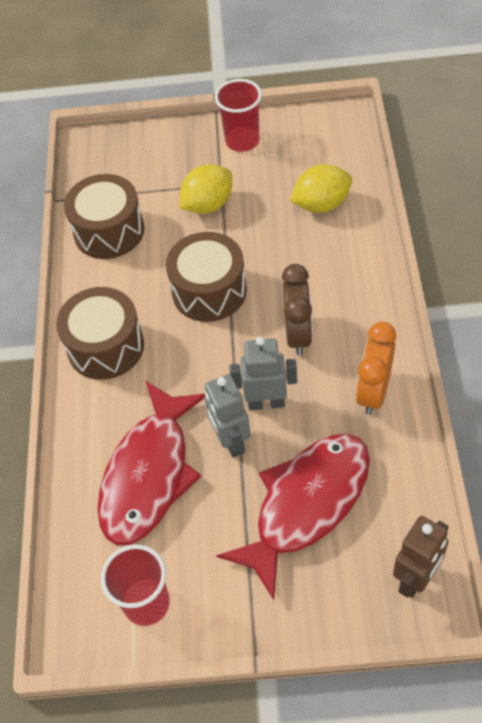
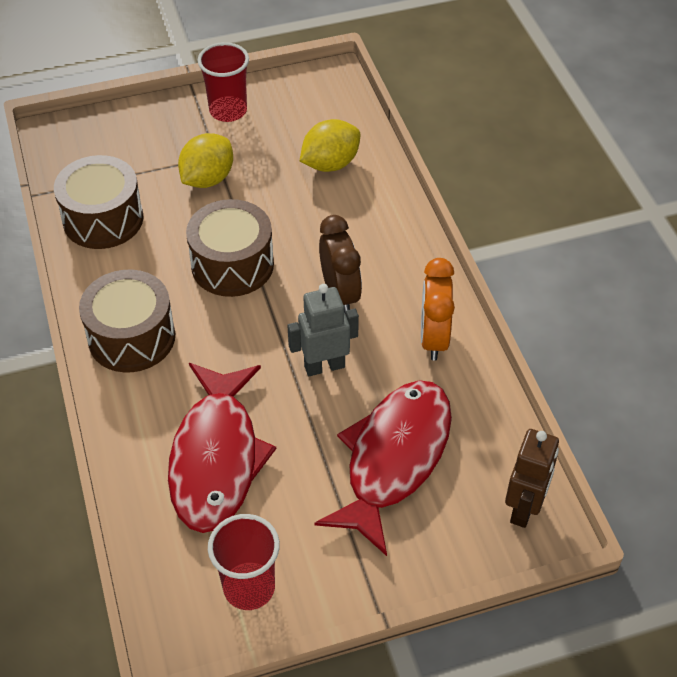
camera: 20 degrees left, 5 degrees down
(231, 441) = (297, 410): grey robot -> none

